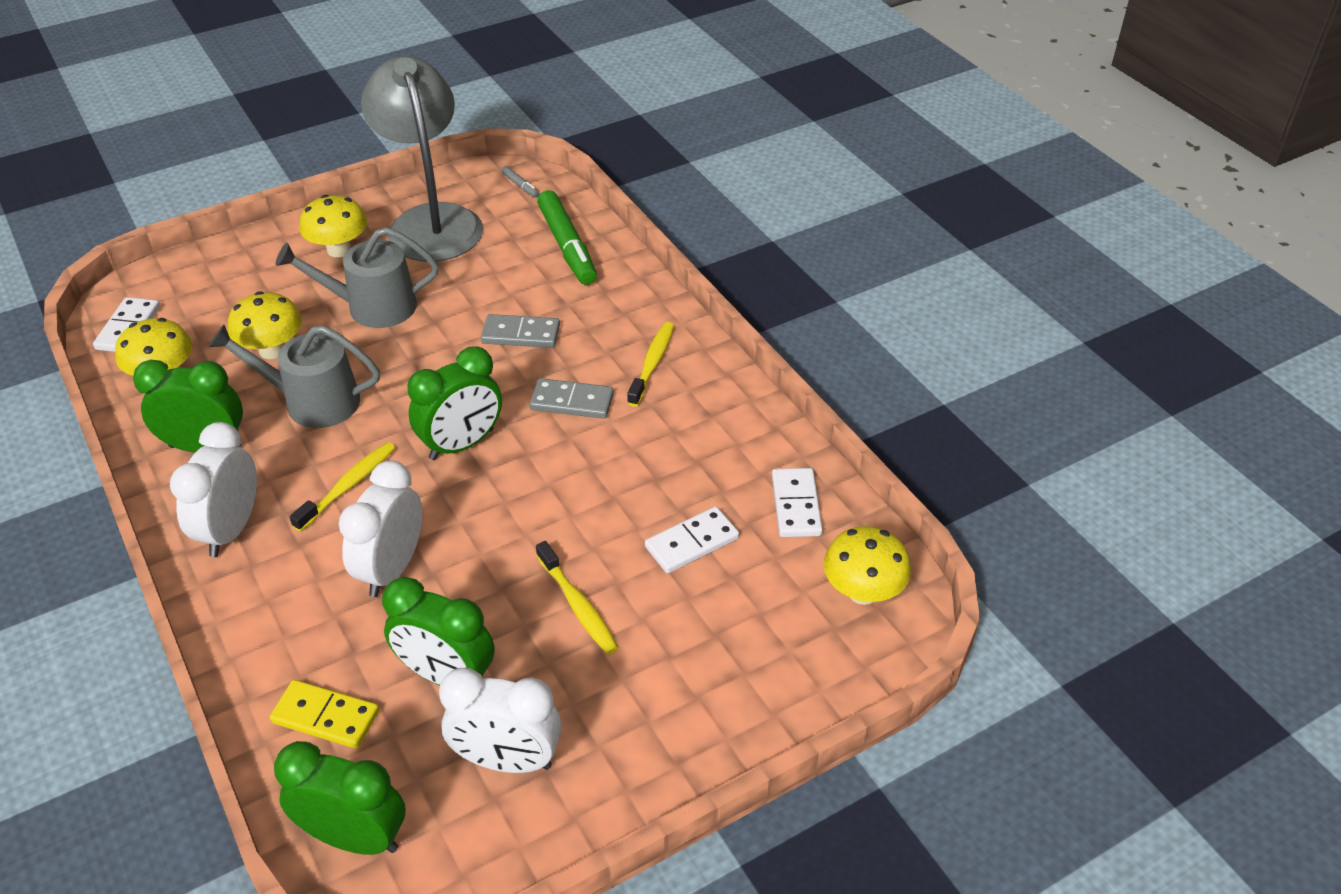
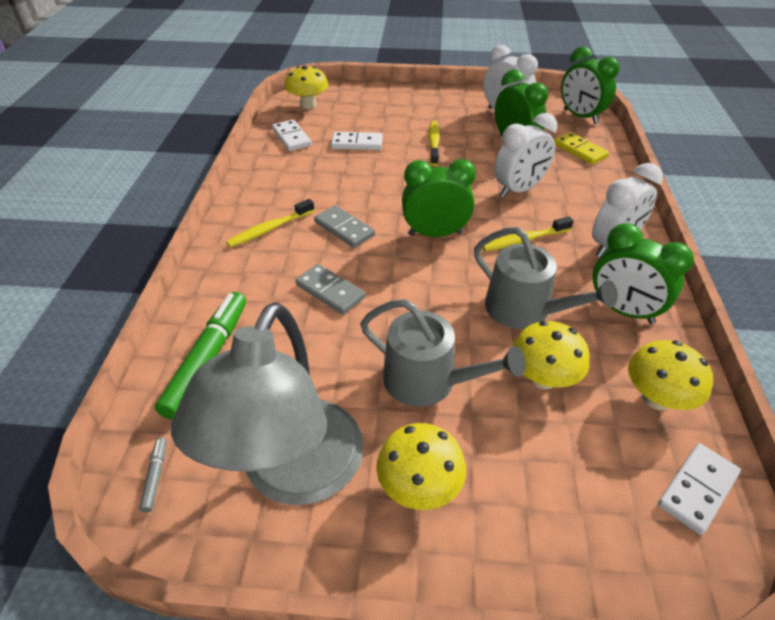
camera: 145 degrees left, 0 degrees up
(796, 505) = (292, 137): white domino -> white domino turned 60 degrees counterclockwise

